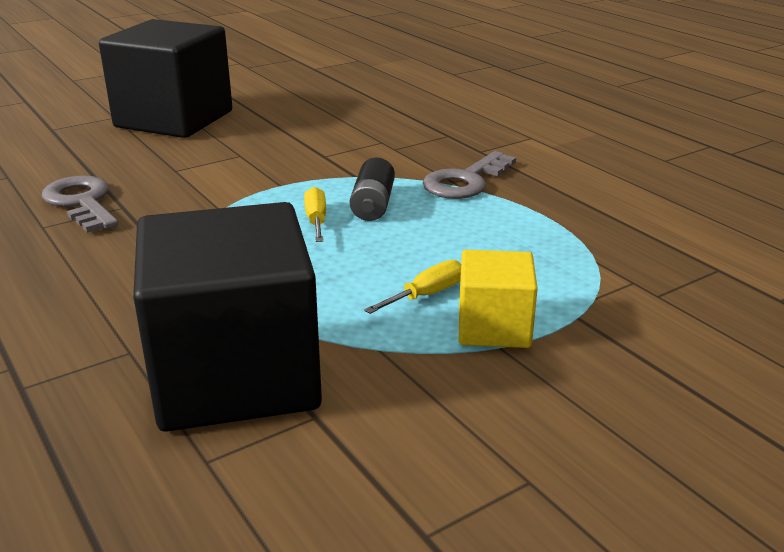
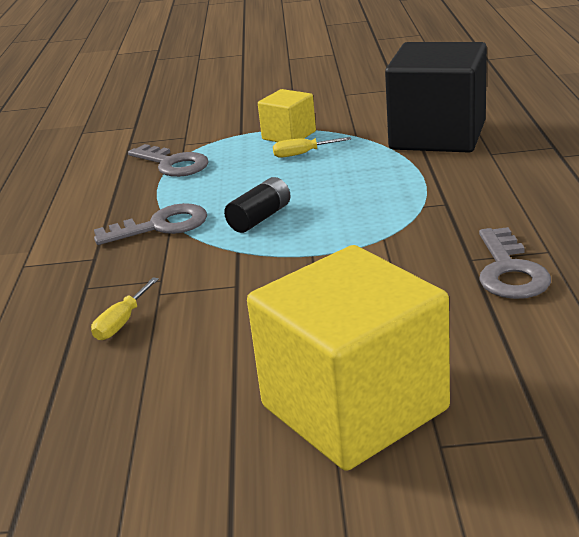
camera: 145 degrees left, 0 degrees up
(174, 119) = (354, 407): black cube -> yellow cube
(316, 220) = (316, 212): yellow screwdriver -> yellow screwdriver (122, 322)
(584, 246) = (173, 164): none -> grey key

